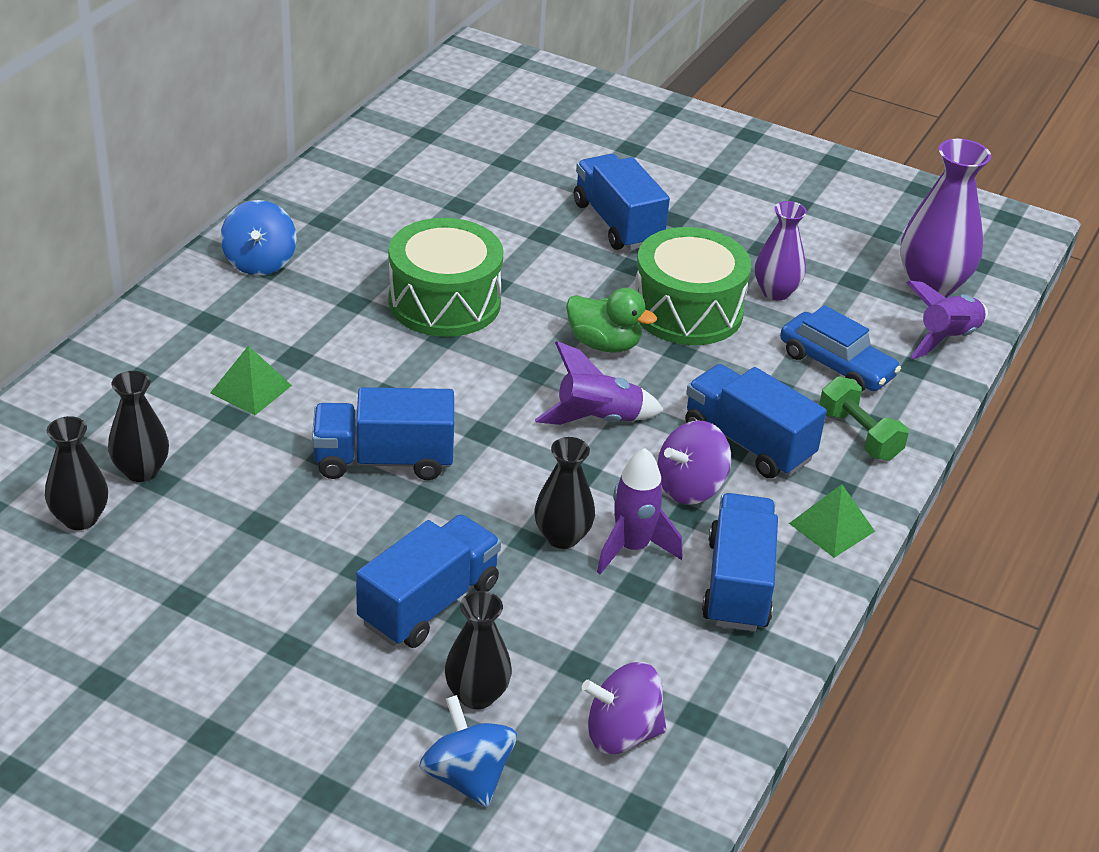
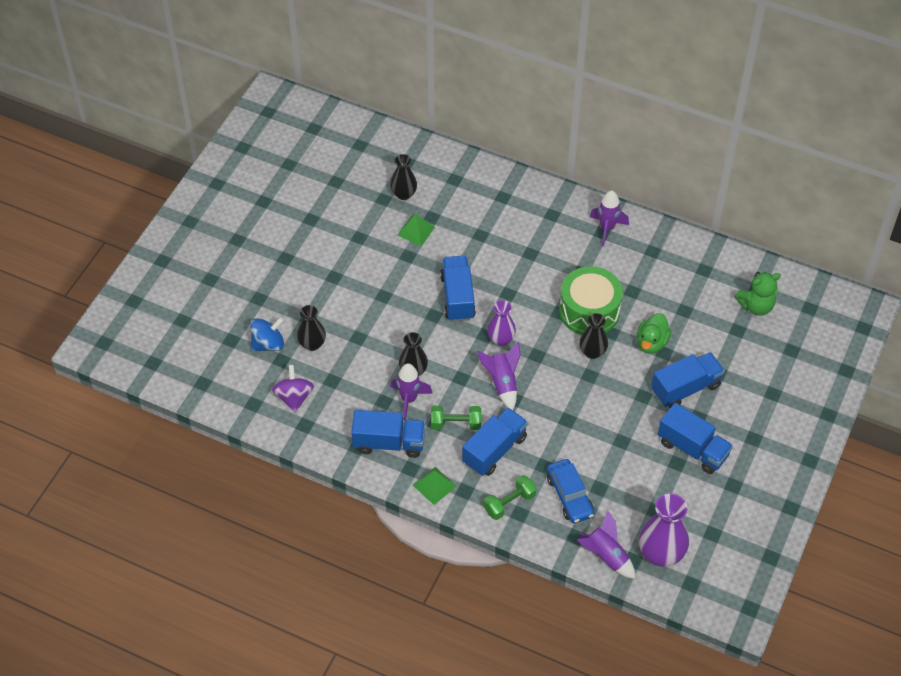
camera: 90 degrees right, 15 degrees up
(141, 471) = (437, 209): black vase -> black vase (592, 352)
(251, 389) = (502, 240): green pyramid -> green pyramid (416, 231)
(260, 262) = (607, 229): blue spinning top -> purple rocket
(429, 603) = (364, 323): blue truck -> blue truck (692, 449)
(461, 139) = (756, 306): none -> green teddy bear
(604, 344) = (566, 384): green duck -> green duck (651, 343)
(687, 310) = (606, 423): green drum -> none
(690, 487) = (456, 424): purple spinning top -> green dumbbell
(776, 292) = (634, 468): purple vase -> purple vase (501, 339)
(836, 365) = (569, 496): blue car -> blue car turned 60 degrees counterclockwise

